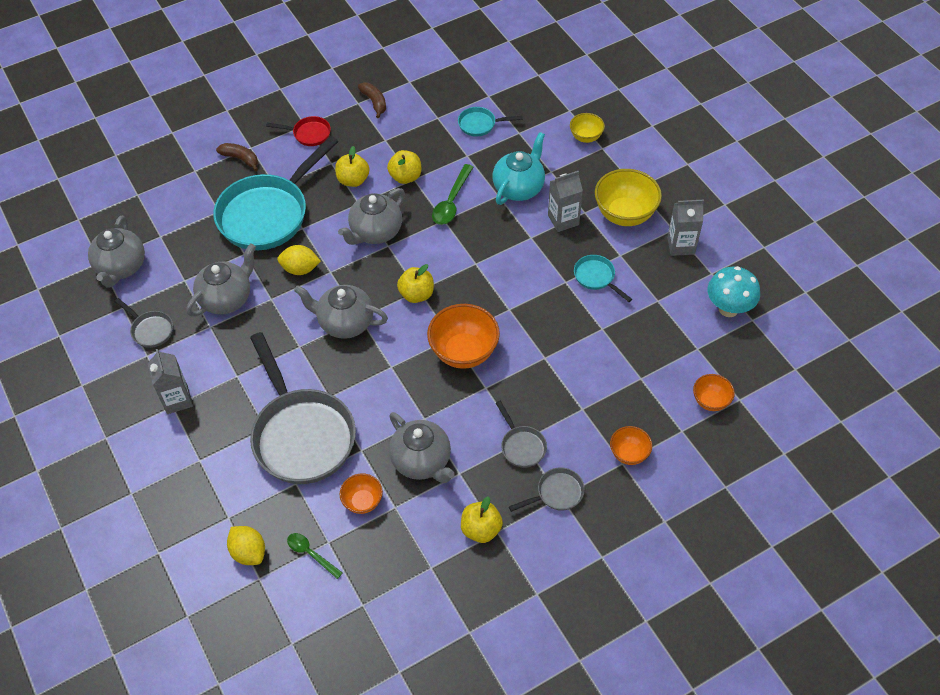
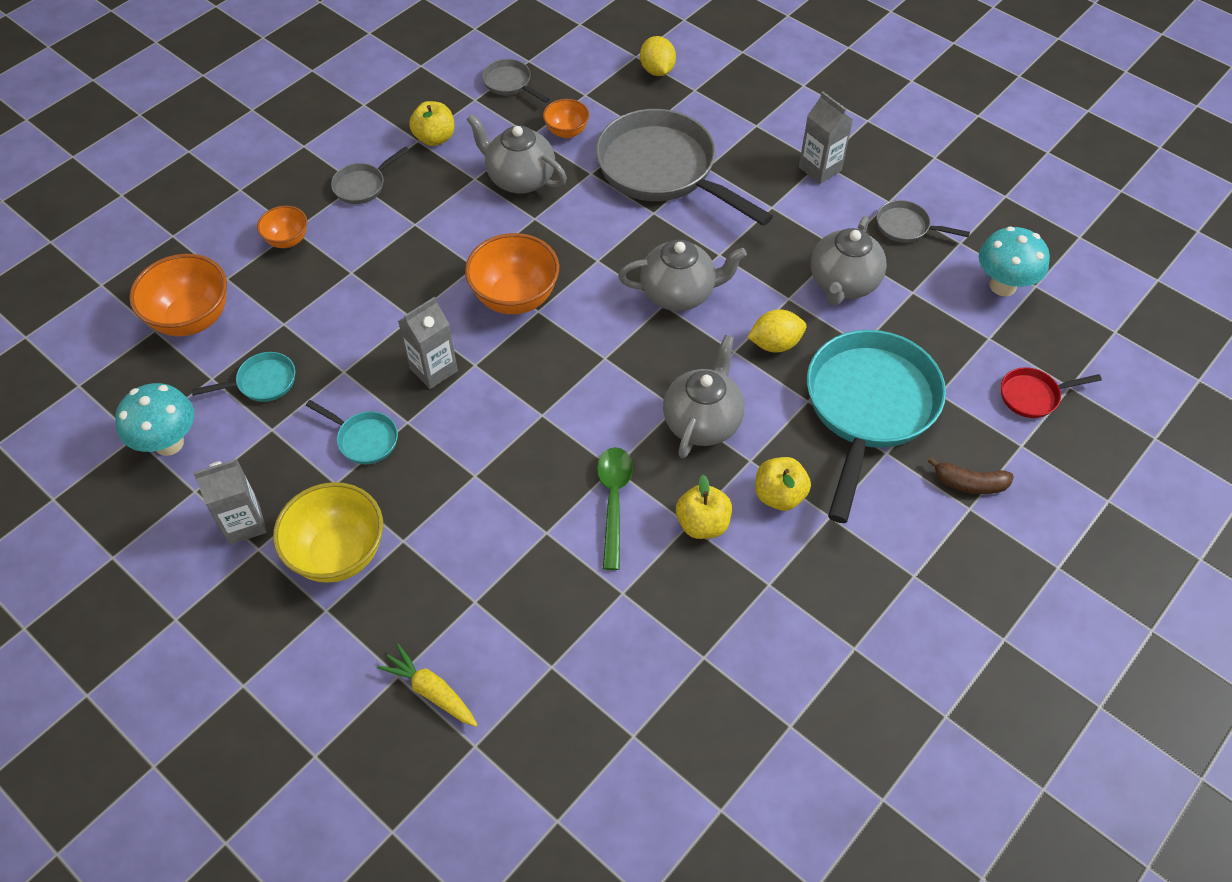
camera: 160 degrees right, 0 degrees up
(121, 267) = (1002, 286): grey teapot -> turquoise mushroom
(249, 552) = (657, 70): yellow lemon -> yellow lemon turned 45 degrees clockwise
(309, 134) = (896, 559): red pan -> red pan (1033, 396)
(311, 554) = (597, 82): green spoon -> none
(374, 102) = (827, 657): brown banana -> none
(416, 294) = (605, 351): yellow apple -> none
(480, 124) = (624, 663): turquoise pan -> turquoise pan (262, 382)
(519, 188) = (517, 555): turquoise teapot -> none
(521, 446) = (413, 218): grey pan -> grey pan (510, 84)
(563, 220) = (433, 517): grey carton -> grey carton (433, 369)
(586, 137) = (431, 691): yellow bowl -> yellow carrot
(710, 401) = (192, 319): orange bowl -> orange bowl, size x1.80

